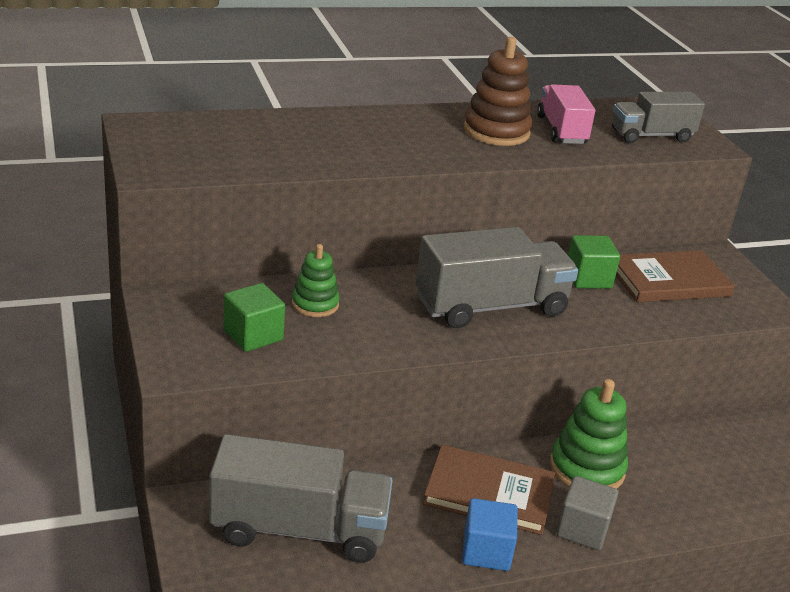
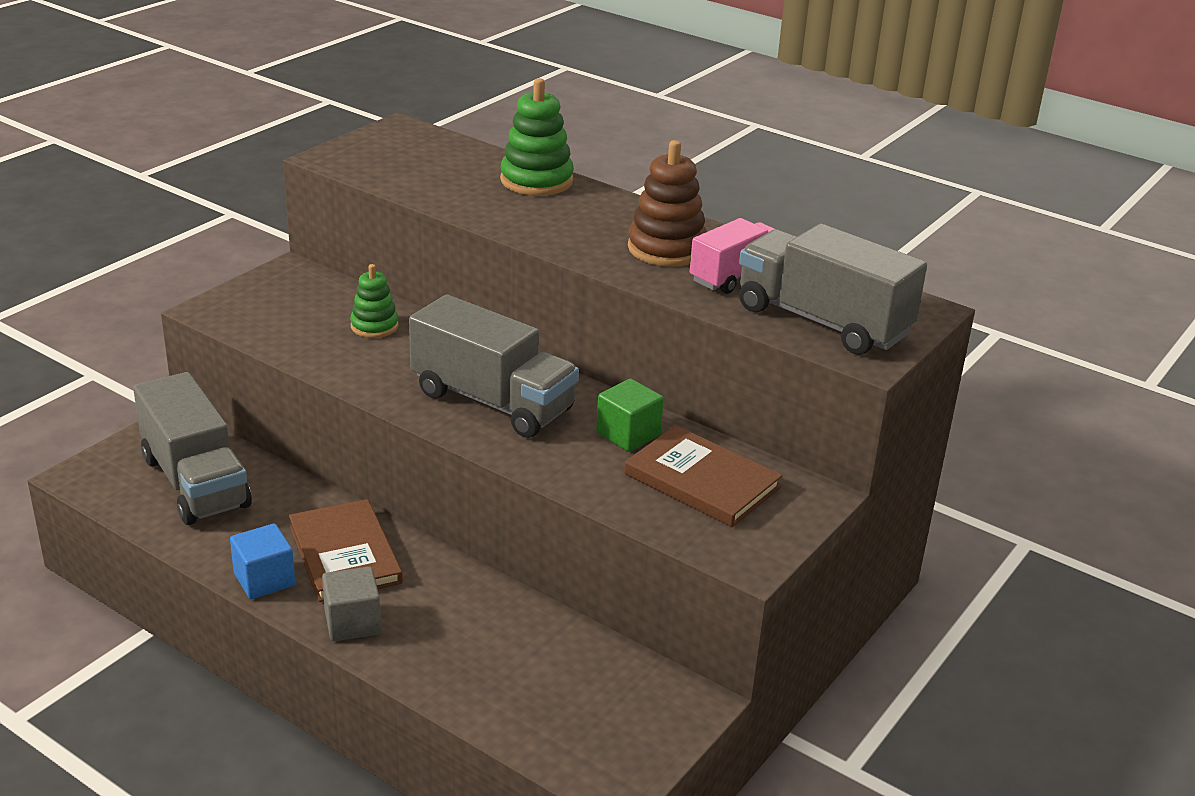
camera: 55 degrees right, 0 degrees up
(253, 335) = (292, 320): green cube -> none
(586, 468) = (447, 596): green stacking toy -> green stacking toy (536, 180)
(651, 136) = (822, 321): grey truck -> grey truck, size x1.61

